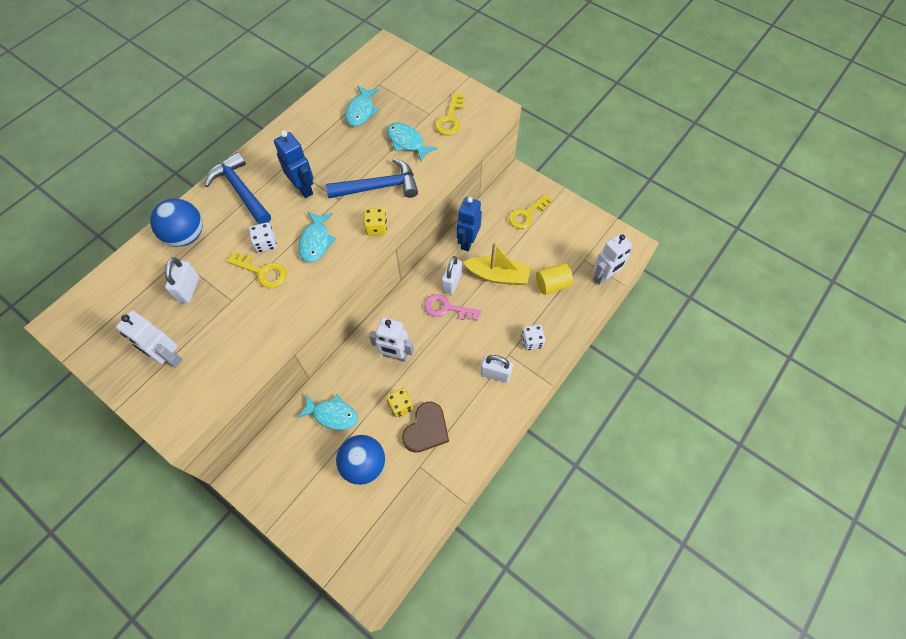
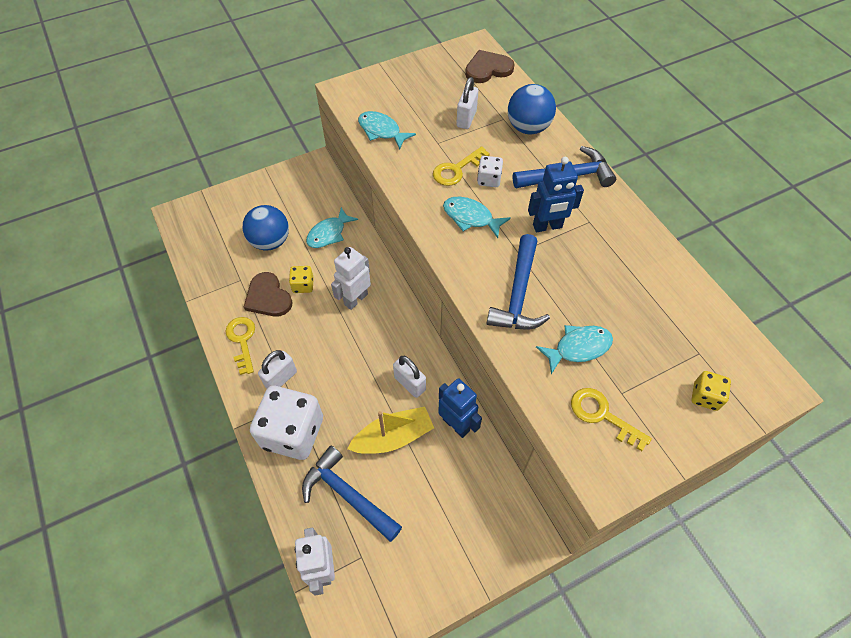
camera: 115 degrees right, 5 degrees down
(102, 297) = (488, 69): none -> brown heart
(169, 357) = (405, 96): white robot -> none
(189, 289) = (466, 119): white padlock -> white padlock turned 75 degrees clockwise
(361, 111) = (652, 316): turquoise fish -> turquoise fish (381, 131)
(376, 228) = (461, 273): yellow dice -> yellow dice (705, 396)
(447, 308) = (381, 365): pink key -> none
(498, 275) = (393, 437): yellow boat -> yellow boat turned 150 degrees counterclockwise
(527, 214) = (465, 519): yellow key -> yellow key (242, 340)
(531, 341) = (293, 433): white dice -> white dice, size x2.20
(552, 284) = (348, 495): yellow cylinder -> blue hammer

